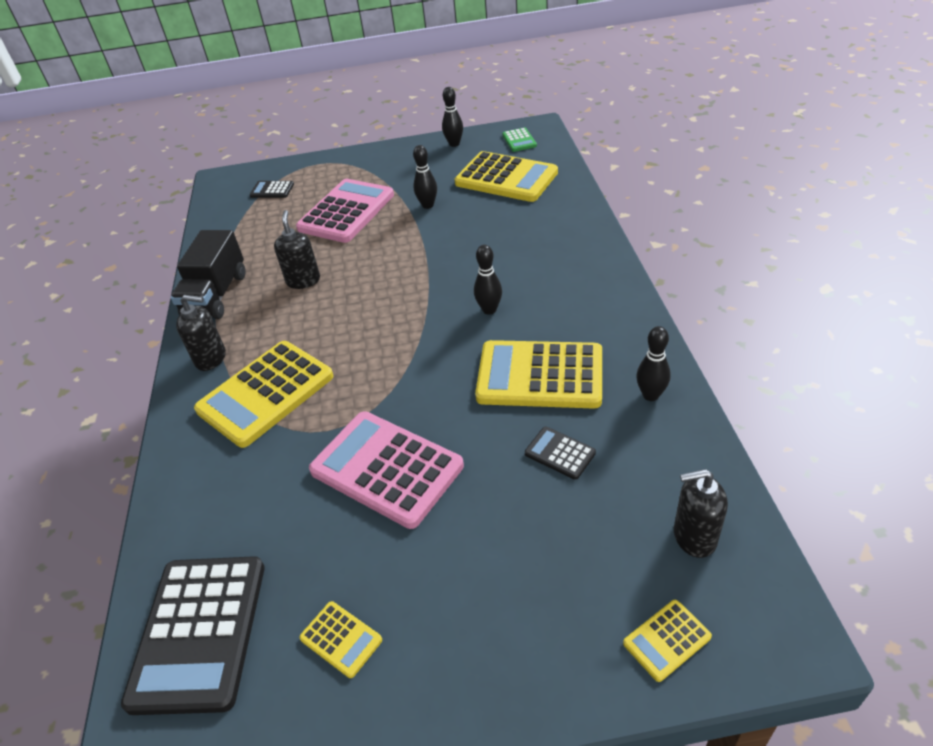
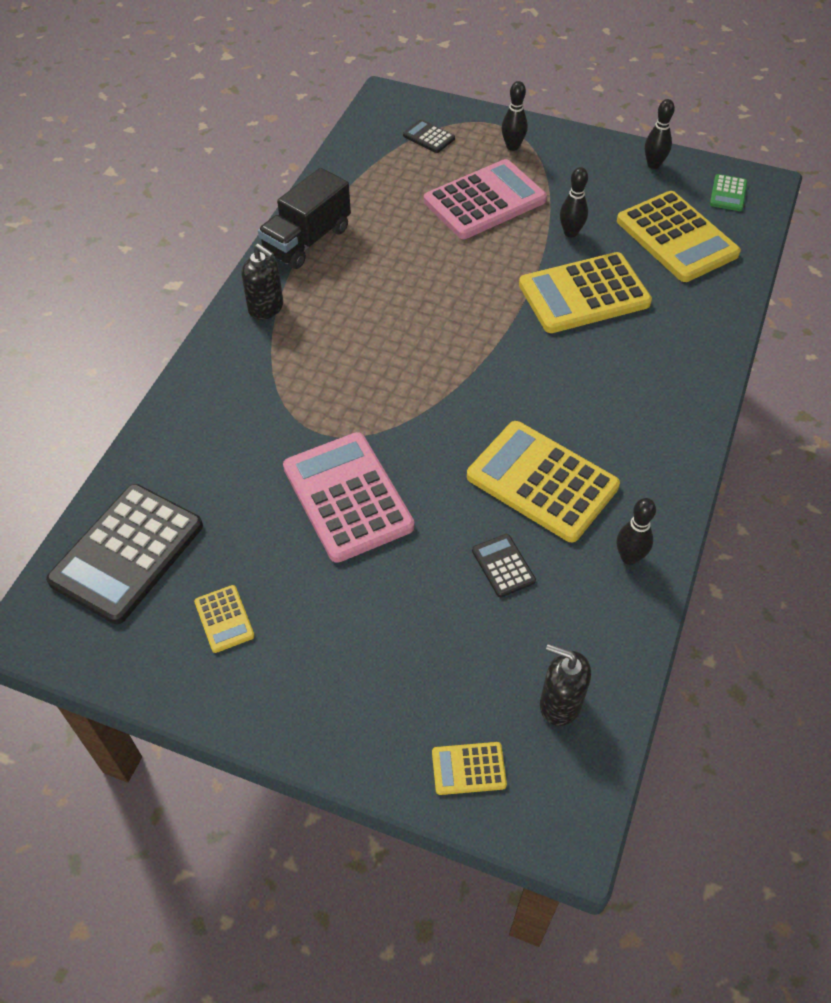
camera: 25 degrees right, 10 degrees up
(266, 393) = (292, 369): yellow calculator -> yellow calculator (584, 294)
(303, 280) = (394, 264): black soap dispenser -> none
(489, 310) = (545, 387): black bowling pin -> black bowling pin (512, 146)

